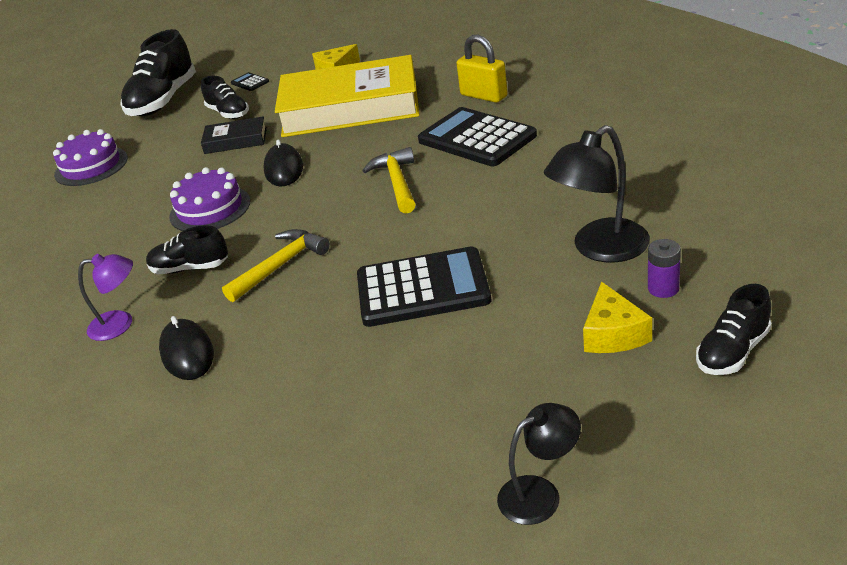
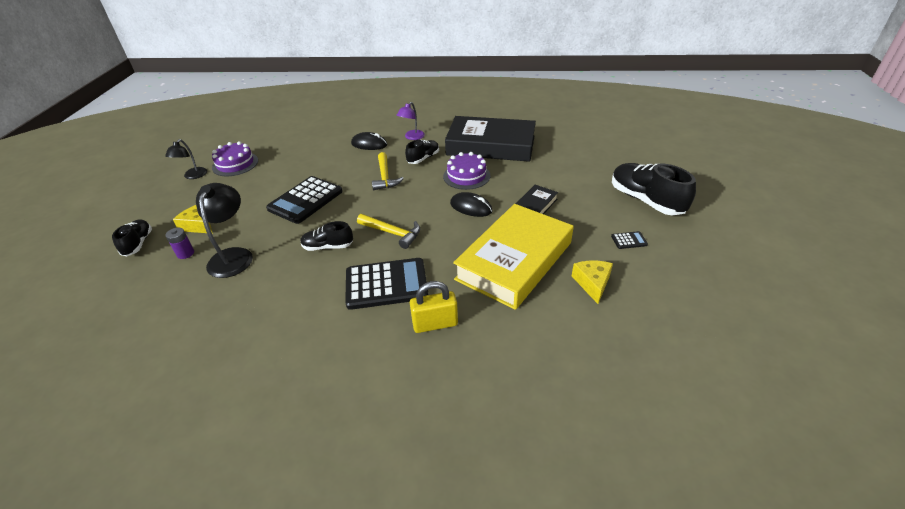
camera: 125 degrees right, 5 degrees up
(91, 166) = (575, 159): purple cake -> purple cake (235, 164)
(96, 237) = (491, 145): none -> black book
(228, 113) = (583, 215): black shoe -> black shoe (328, 246)

